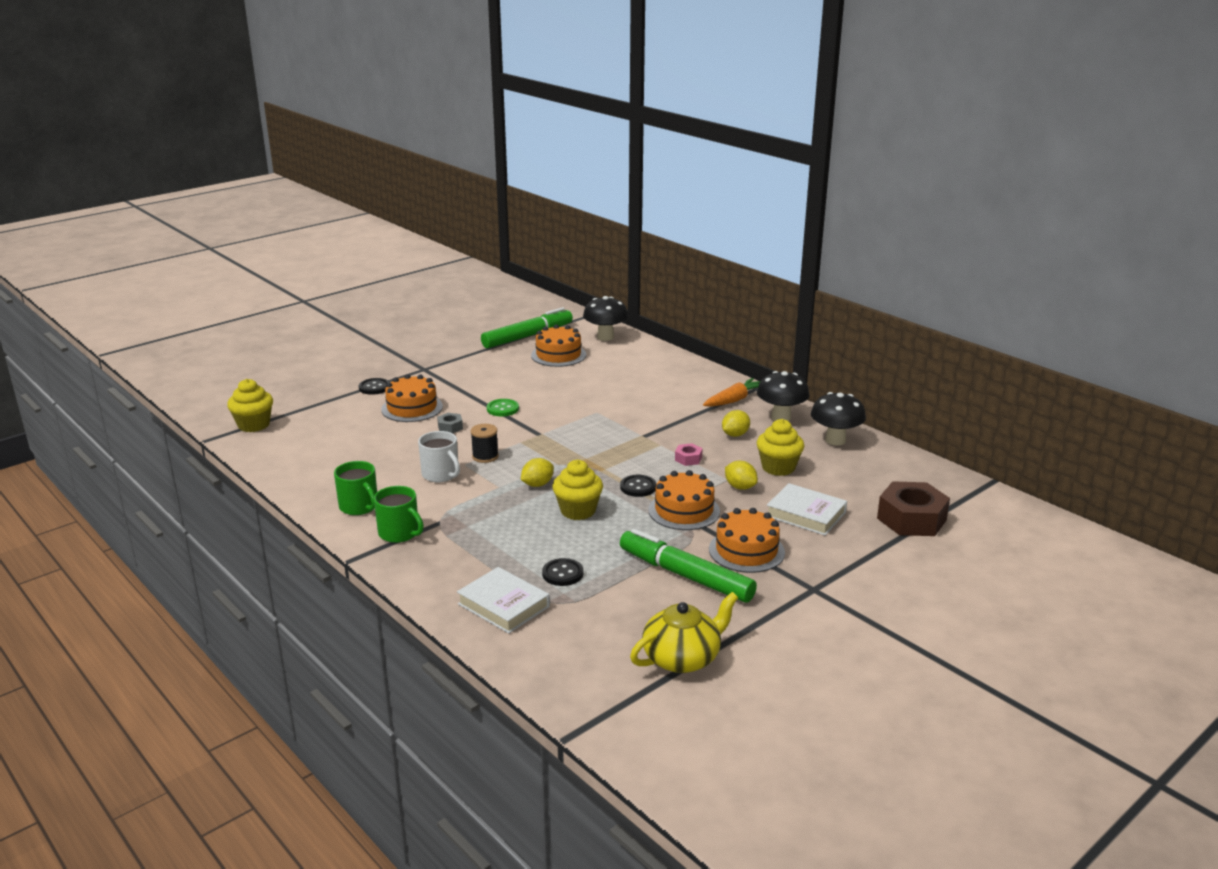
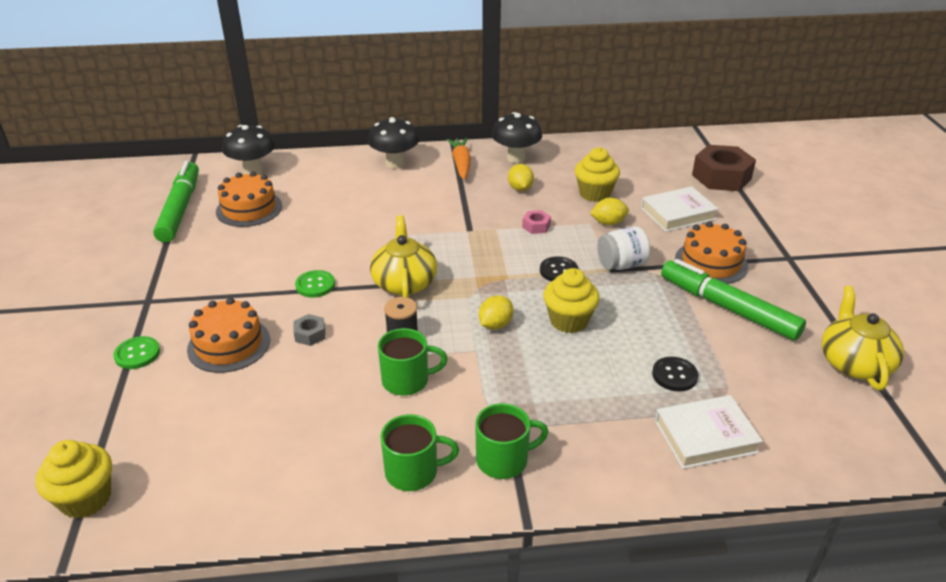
camera: 55 degrees left, 10 degrees up
(374, 387) = (137, 354): black button -> green button
(441, 474) = (407, 380): white mug -> green mug
(537, 484) = (495, 325): yellow lemon -> yellow lemon turned 45 degrees clockwise
(544, 436) = (404, 282): none -> yellow teapot
(684, 510) = (621, 265): orange cake -> white jar
(686, 576) = (728, 308): green marker -> green marker turned 60 degrees clockwise
(835, 440) = (578, 153): black mushroom -> black mushroom (395, 163)

